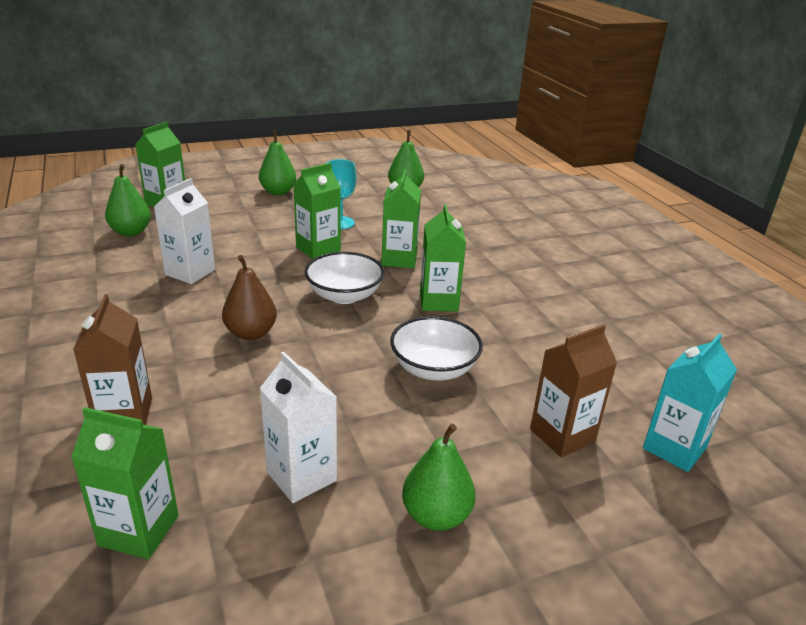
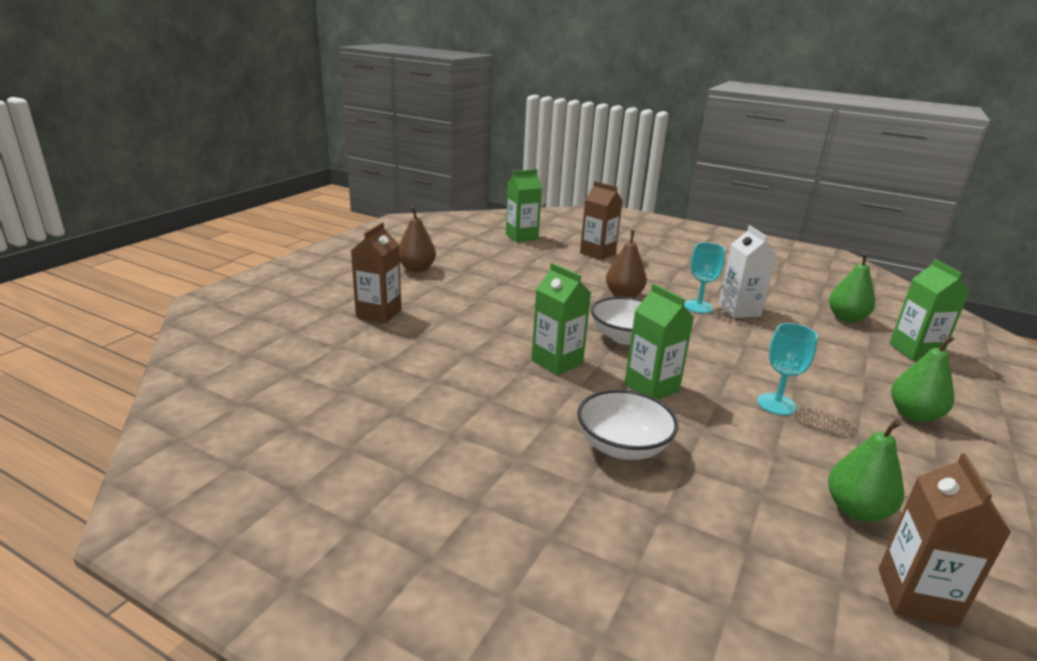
camera: 140 degrees right, 5 degrees down
(214, 290) = (698, 307): none -> turquoise goblet
(301, 476) = (490, 261): white carton -> none
(318, 249) = (722, 365): green carton -> none
(434, 369) = (493, 317): white bowl -> white bowl (623, 446)
(436, 516) = (417, 269): green pear -> brown pear
(438, 175) = (916, 596): none -> brown carton
(674, 448) = (300, 330): turquoise carton -> none

